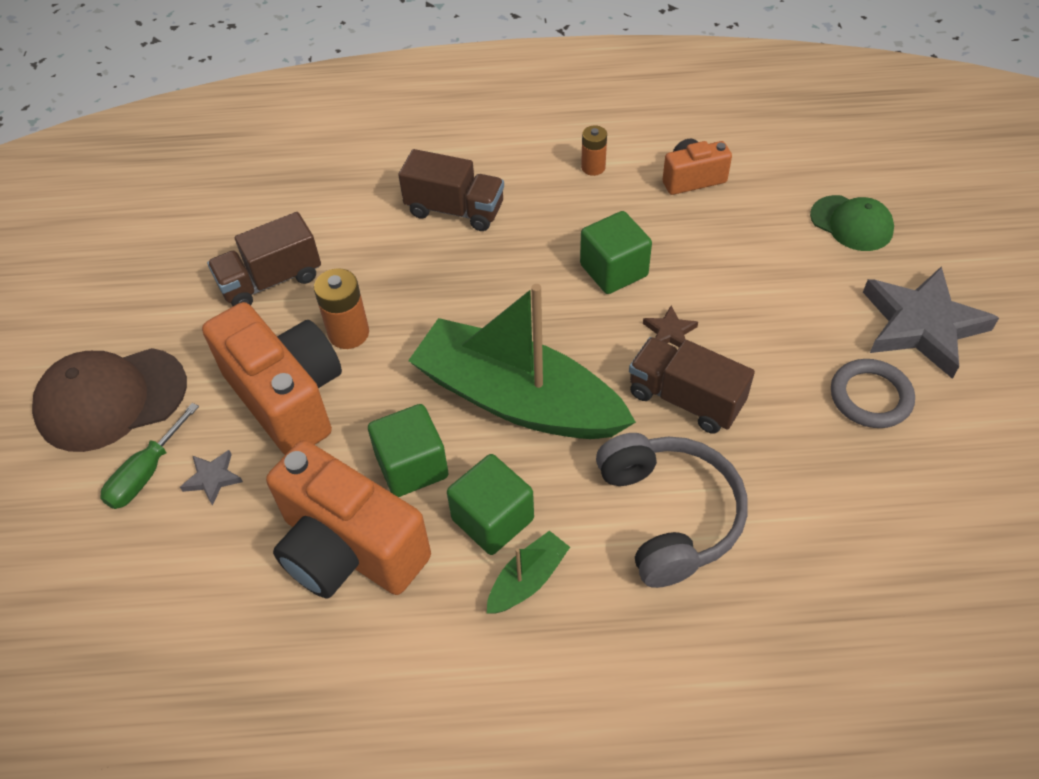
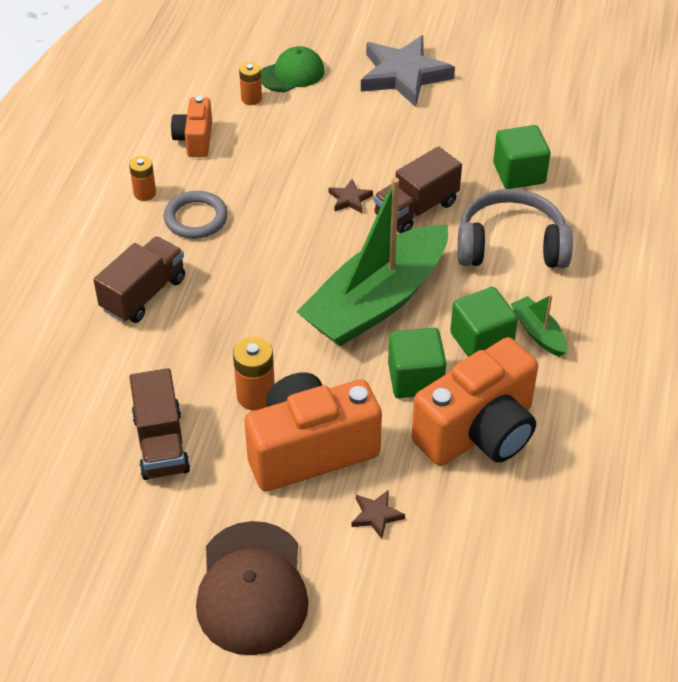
camera: 75 degrees left, 5 degrees down
(146, 473) = (352, 565): green screwdriver -> none
(212, 478) = (376, 515): grey star -> brown star
(613, 270) = (271, 212): green cube -> green cube (519, 173)
(786, 202) = (251, 98): none -> orange battery
(870, 397) = (452, 119): grey ring -> grey ring (196, 218)

